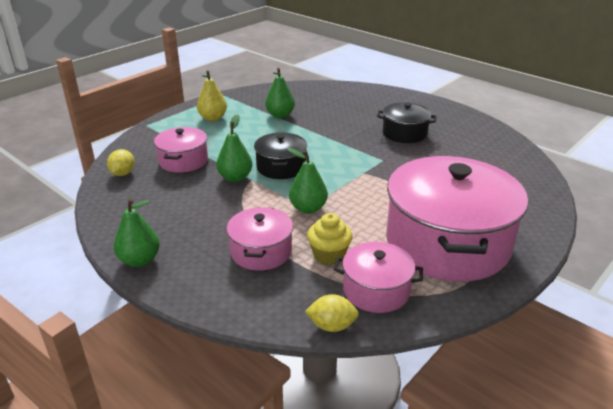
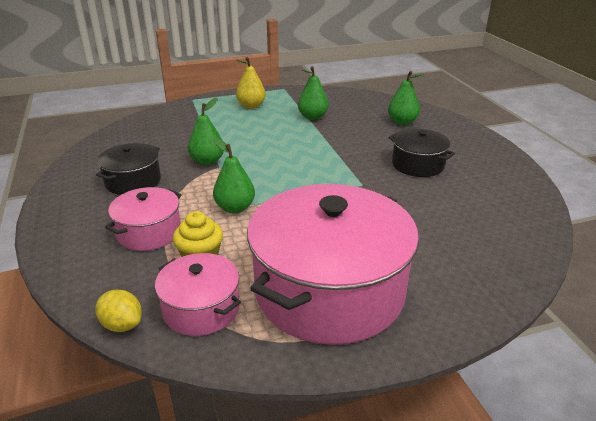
camera: 30 degrees right, 0 degrees up
(123, 173) = (128, 133): yellow lemon -> none
(140, 260) = (55, 205): green pear -> green pear (402, 122)
(183, 161) = (184, 135): pink pot -> none
(281, 167) = (257, 163): black pot -> black pot (133, 181)

